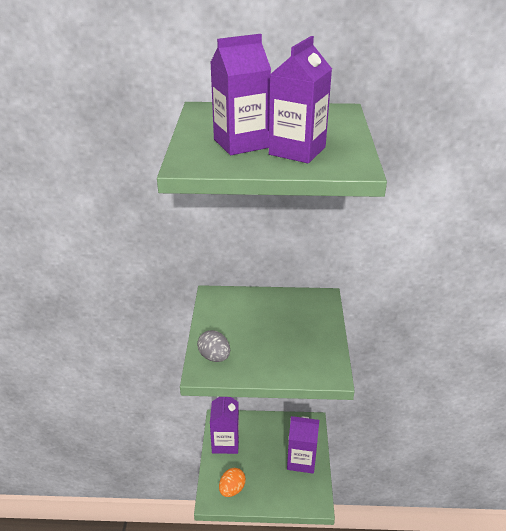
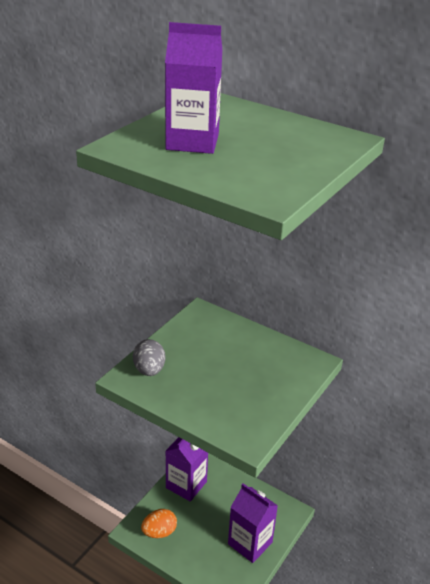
camera: 30 degrees right, 0 degrees up
(297, 151) = (236, 165): purple carton -> none

